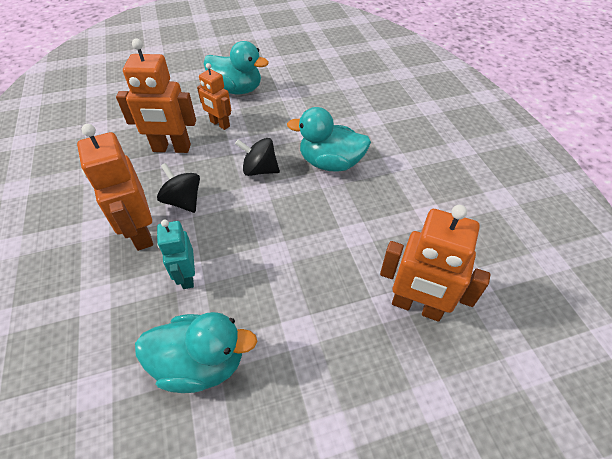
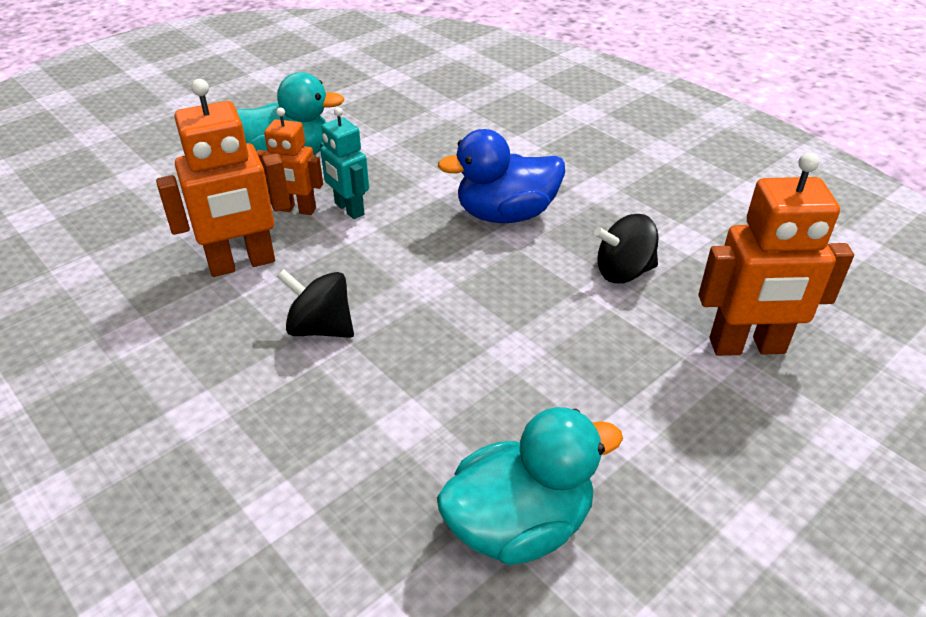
camera: 25 degrees left, 10 degrees down
(140, 233) = (283, 393): orange robot -> none
(187, 276) = (408, 424): turquoise robot -> turquoise robot (349, 209)
(259, 170) = (409, 252): black spinning top -> black spinning top (623, 272)
(330, 163) = (506, 215): turquoise duck -> blue duck

